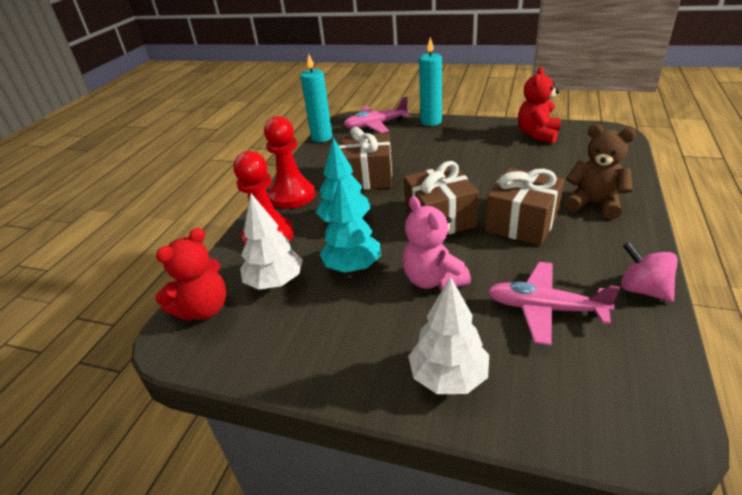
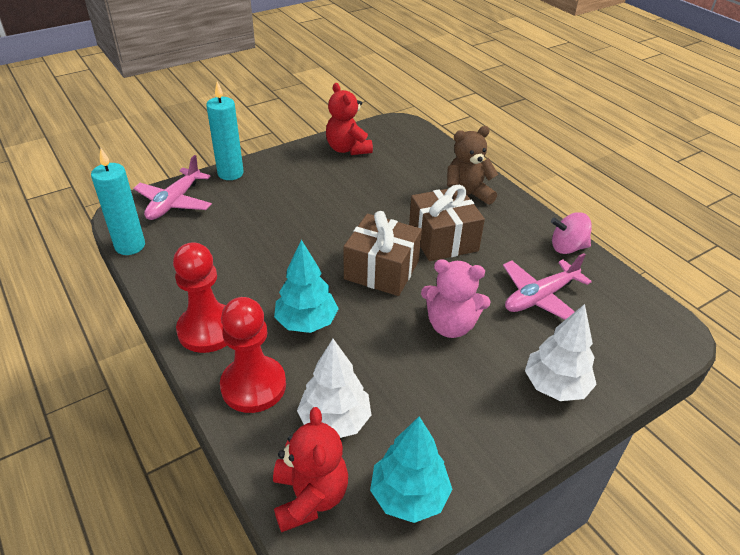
camera: 55 degrees left, 5 degrees up
(352, 266) = (377, 358): turquoise tree -> turquoise tree (409, 495)
(367, 177) = (257, 266): brown gift -> none

